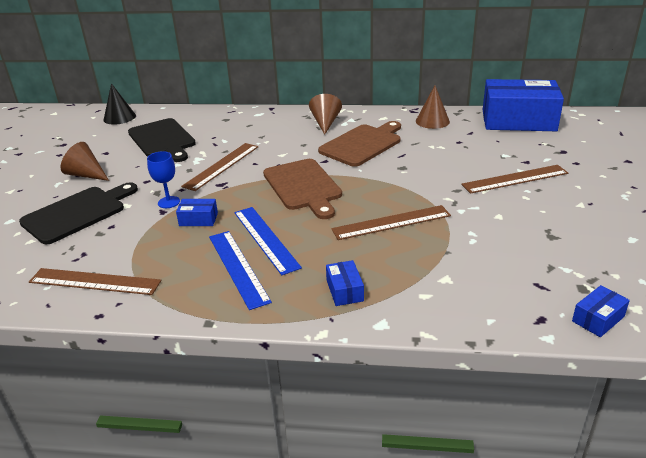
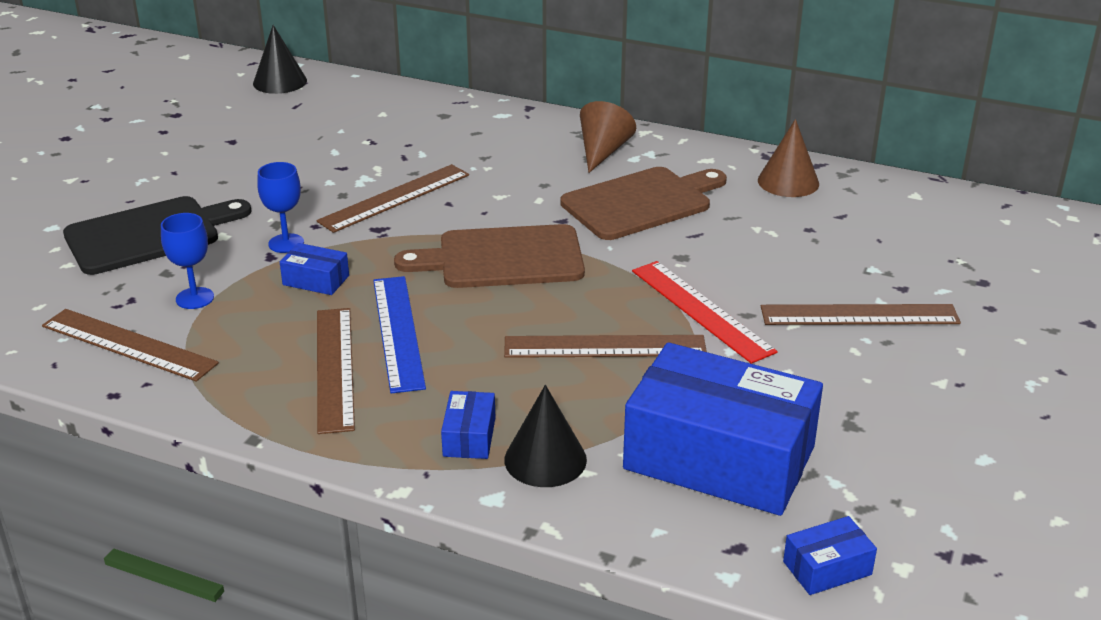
camera: 15 degrees right, 0 degrees up
(86, 175) = (187, 174): brown cone -> none
(126, 245) = (195, 298): none -> blue goblet
(163, 140) = (327, 134): black cutting board -> none
(238, 268) = (334, 368): blue ruler -> brown ruler
(303, 186) = (502, 258): brown cutting board -> brown cutting board turned 90 degrees clockwise
(398, 293) = (545, 459): none -> black cone
(431, 193) = (701, 310): none -> red ruler
(518, 120) = (944, 209): blue box -> blue box (719, 458)

